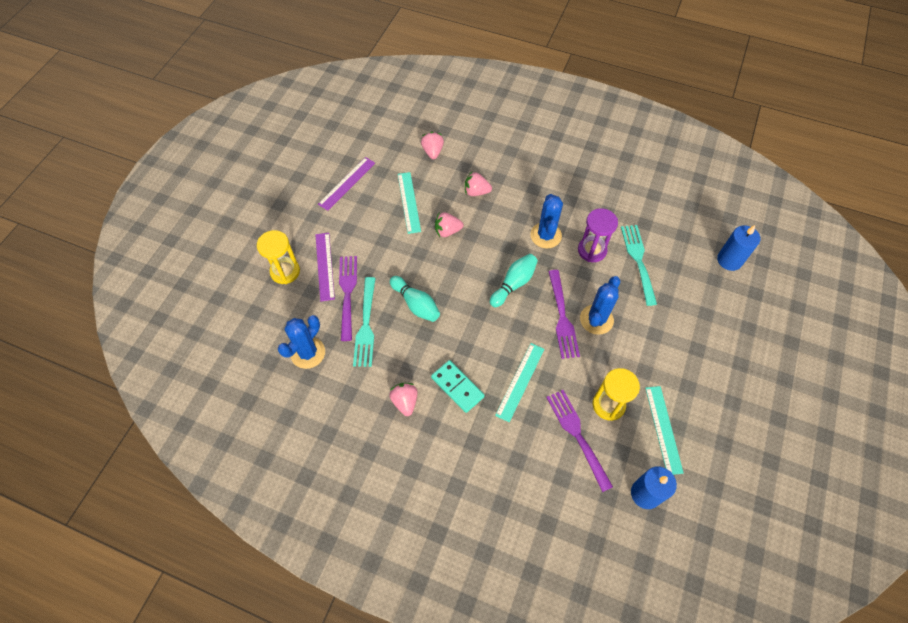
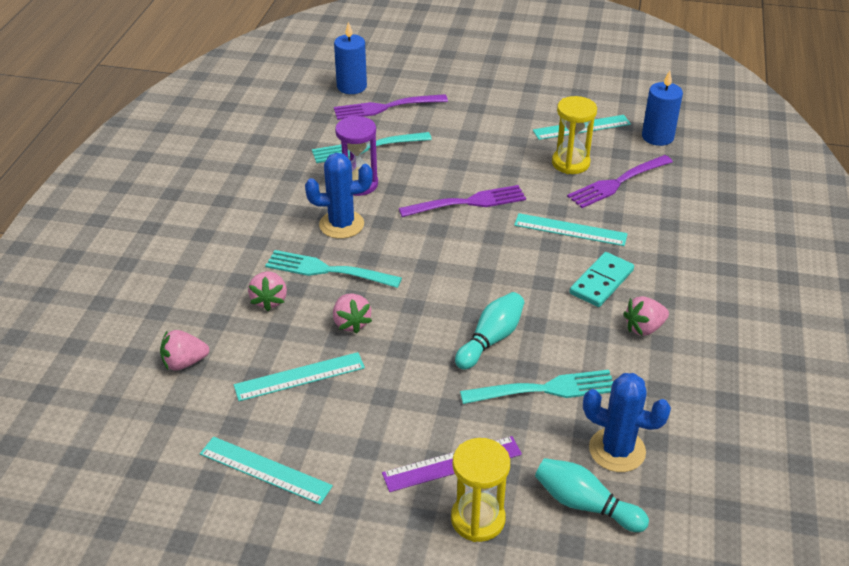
camera: 100 degrees left, 20 degrees down
(347, 183) = (265, 470): purple ruler -> turquoise ruler
(348, 294) = (497, 422): purple fork -> purple fork (386, 107)
(499, 224) = (328, 270): none -> turquoise fork
(514, 284) = (429, 247): turquoise bowling pin -> turquoise bowling pin (585, 504)
(596, 319) = (462, 176): blue cactus -> none

